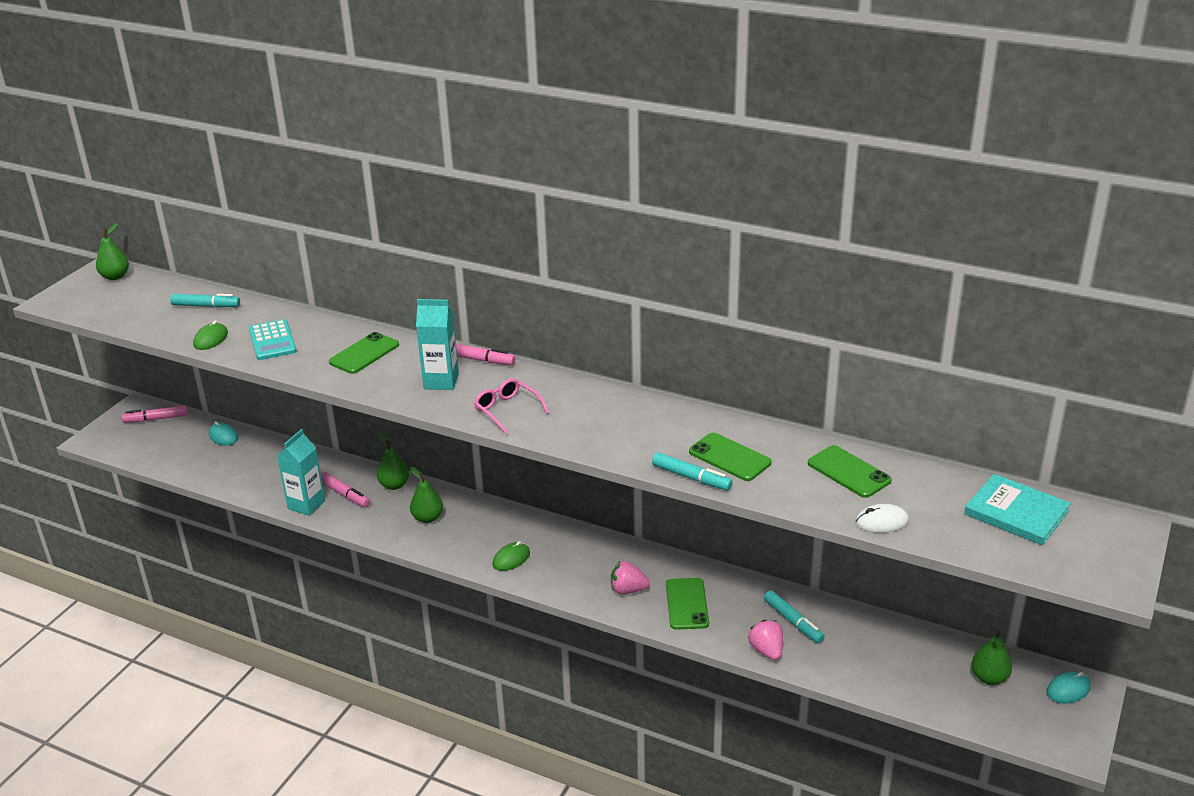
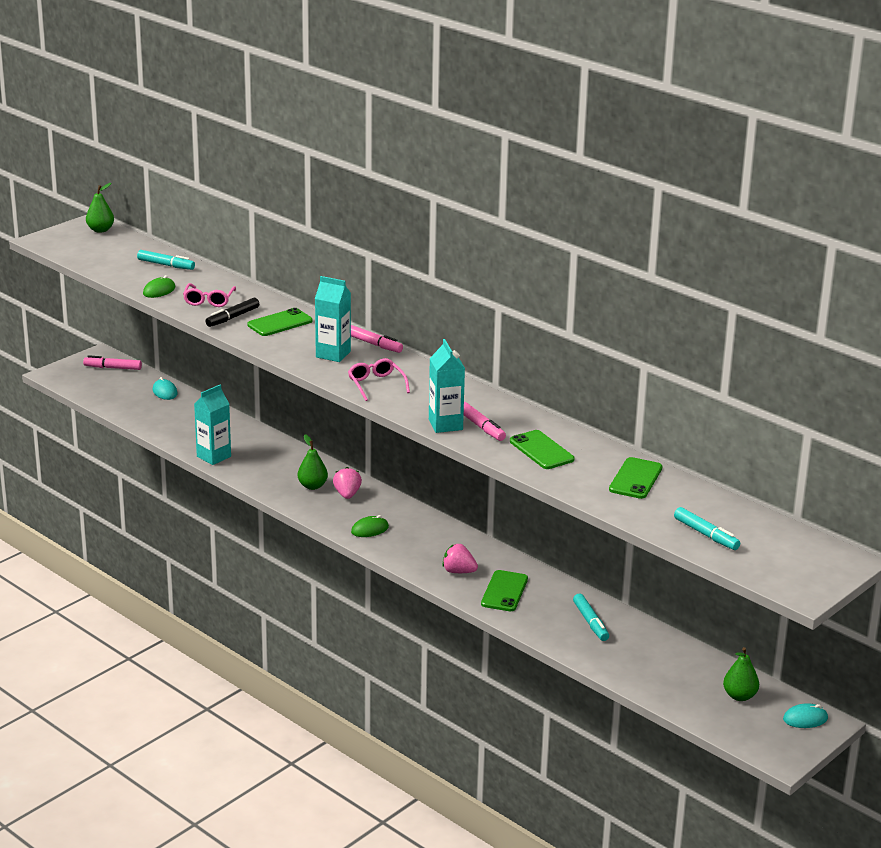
camera: 15 degrees right, 5 degrees down
(272, 341) = (209, 300): turquoise calculator -> pink glasses
(308, 357) = (232, 317): none -> black marker
(345, 494) = (250, 455): pink marker -> pink marker (481, 427)
(394, 485) = (295, 456): green pear -> none
(609, 446) = (445, 425): none -> turquoise carton
(691, 478) = (500, 458): turquoise marker -> turquoise marker (706, 535)
(766, 651) = (554, 637): pink strawberry -> pink strawberry (347, 494)
(848, 472) = (635, 479): green phone -> green phone turned 45 degrees clockwise
(881, 522) = (638, 516): white mouse -> none
(1016, 513) = (758, 532): turquoise book -> none

